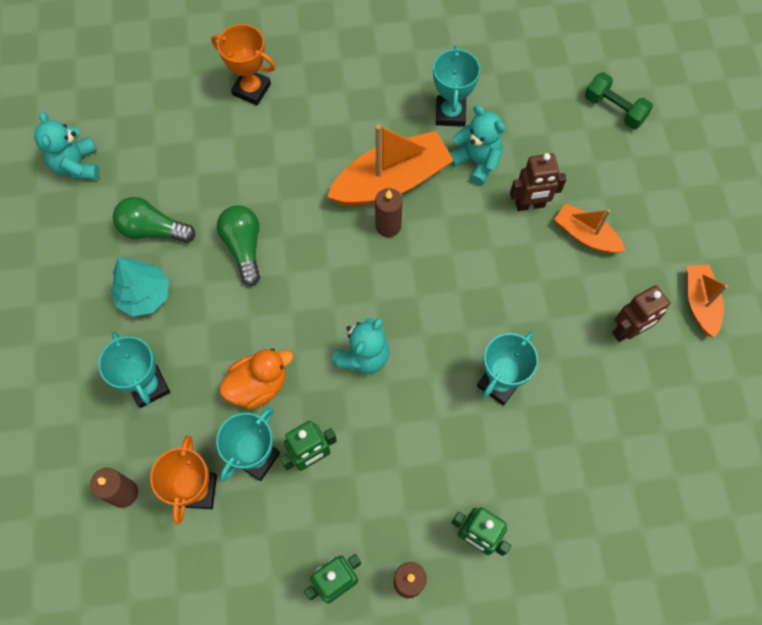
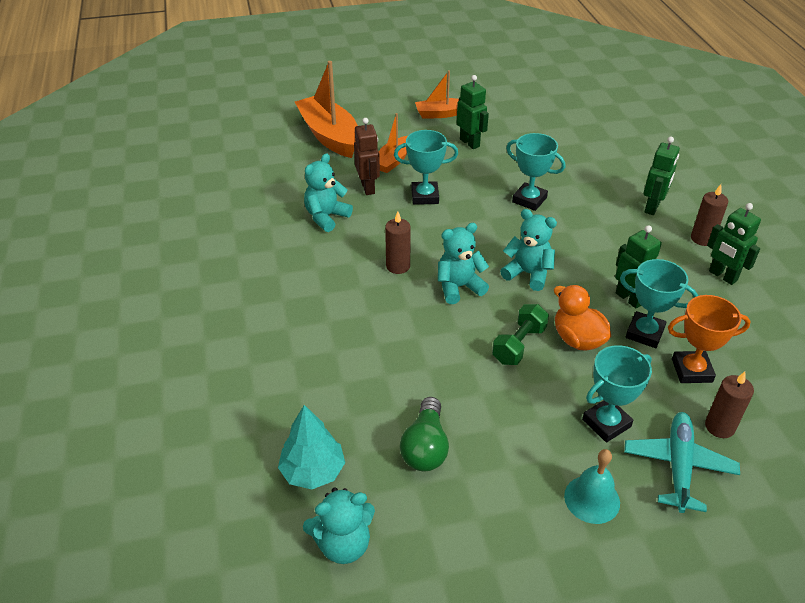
camera: 95 degrees left, 25 degrees down
(73, 353) = (592, 499): none -> turquoise bell
(89, 438) = (678, 466): none -> turquoise plane
(144, 295) = (507, 442): turquoise tree -> turquoise tree (313, 471)
(244, 247) = (435, 365): green light bulb -> none
(251, 89) = (236, 380): orange trophy -> none
(349, 282) = (459, 287): none -> turquoise teddy bear
(391, 181) = (350, 267): orange boat -> orange boat (329, 136)
(450, 113) = (275, 234): turquoise trophy -> turquoise trophy (425, 196)
(614, 109) = (274, 147): green dumbbell -> green dumbbell (519, 345)
(627, 331) = (470, 143): brown robot -> green robot

